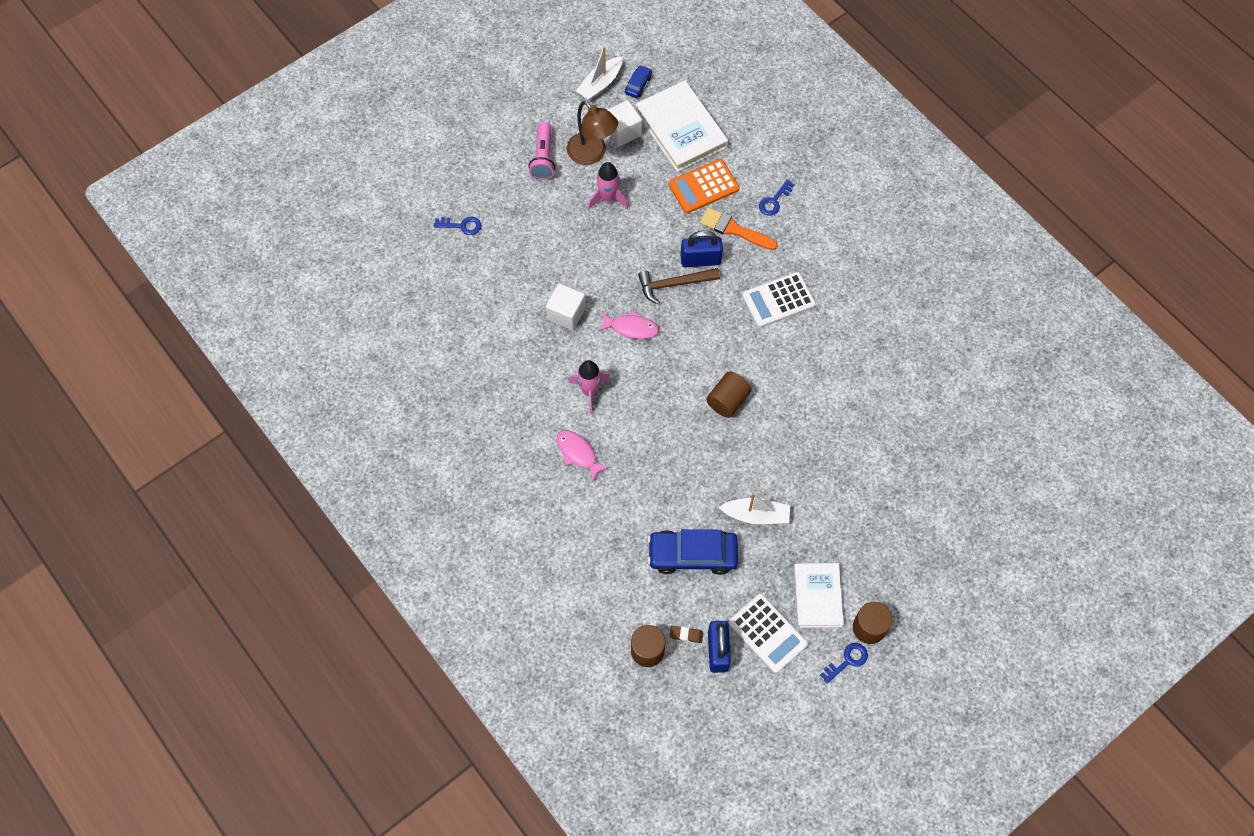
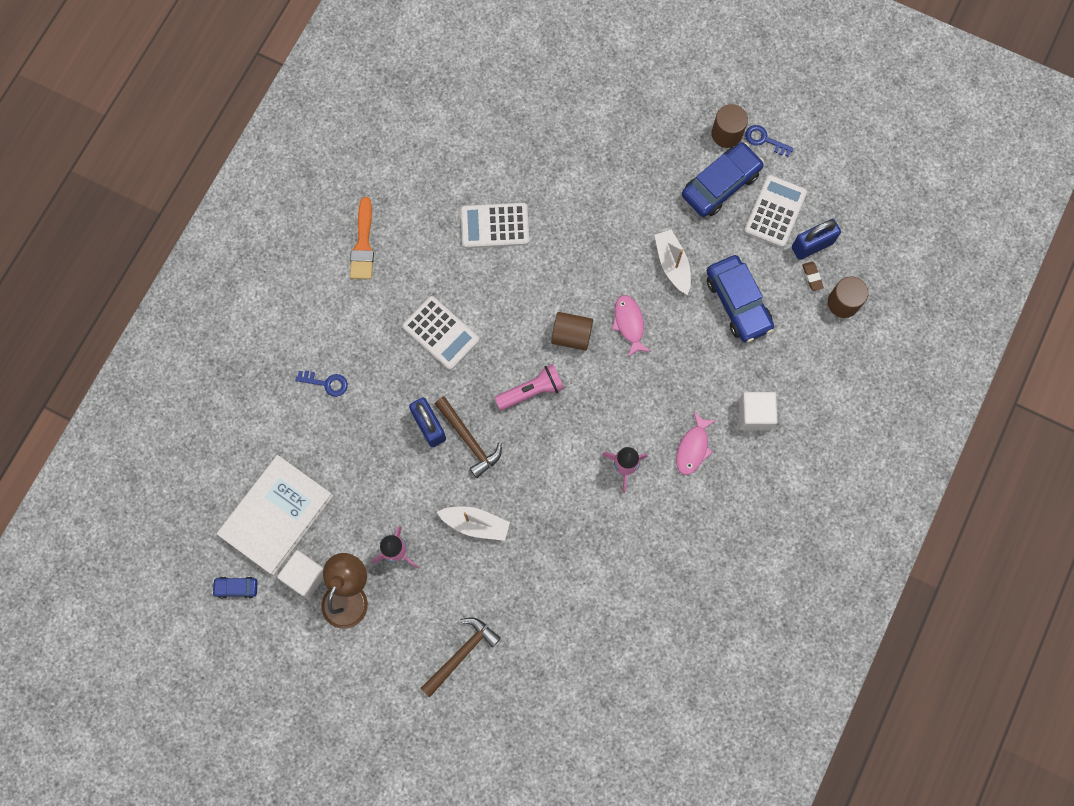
camera: 115 degrees left, 10 degrees up
(462, 226) = (499, 691): blue key -> none
(504, 211) = (461, 654): none -> brown hammer
(543, 157) = (376, 646): pink flashlight -> pink flashlight (531, 391)
(566, 314) = (551, 530): white cube -> white cube (754, 414)
(600, 84) = (252, 630): white boat -> white boat (475, 524)
(631, 328) = (537, 459): pink fish -> pink fish (629, 324)
(703, 187) = (340, 460): orange calculator -> none
(734, 229) = (378, 408): orange brush -> orange brush (363, 244)
(817, 596) = (720, 184): white book -> blue car
(860, 382) = (494, 226): none -> white calculator

